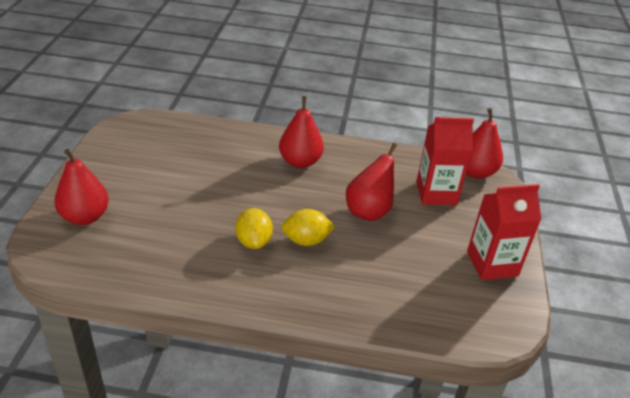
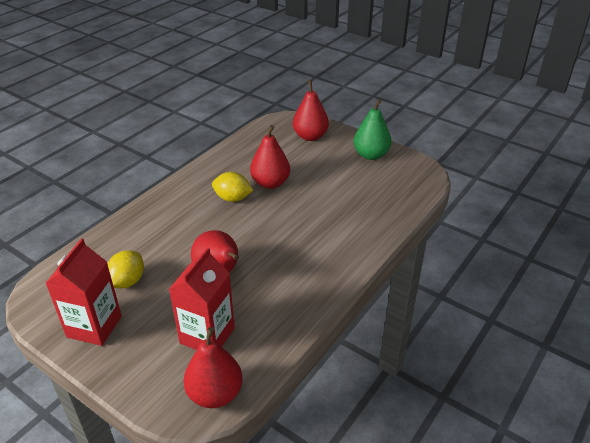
camera: 120 degrees right, 0 degrees up
(112, 161) = (371, 155): none -> green pear
(300, 162) = (315, 254): red pear -> red pear (270, 183)
(306, 240) = (213, 224): yellow lemon -> yellow lemon (127, 281)

